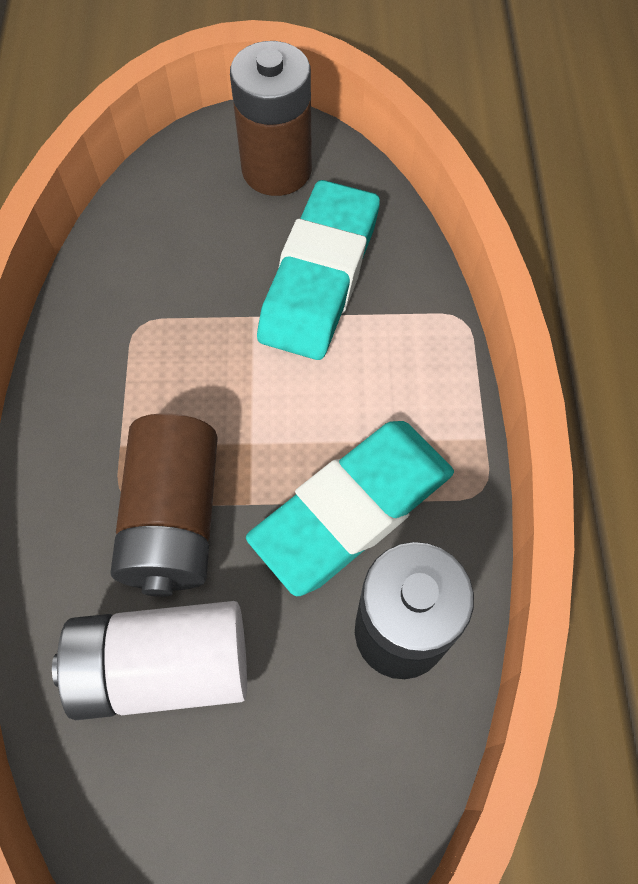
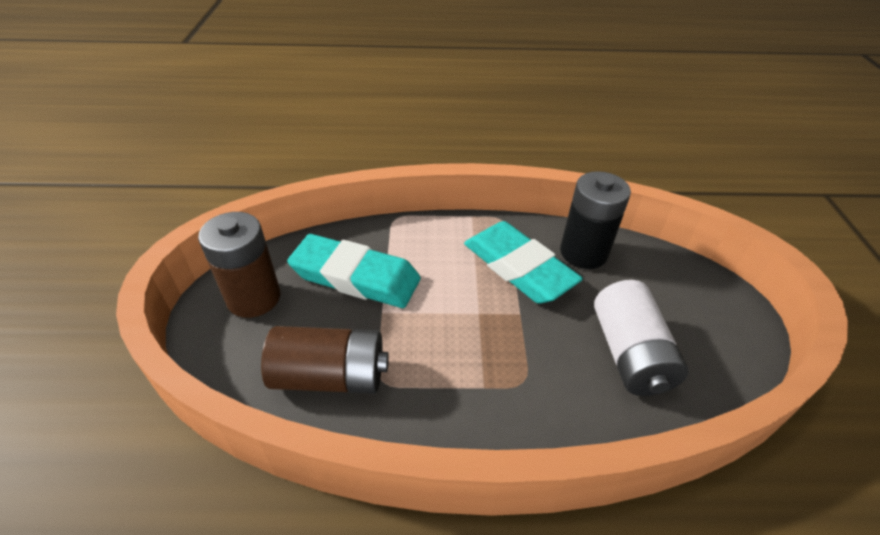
camera: 90 degrees left, 20 degrees down
(173, 519) = (535, 352): brown battery -> brown battery (330, 376)

